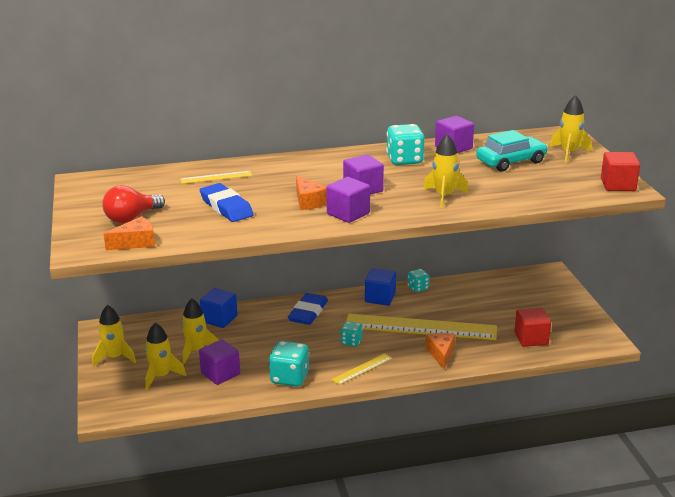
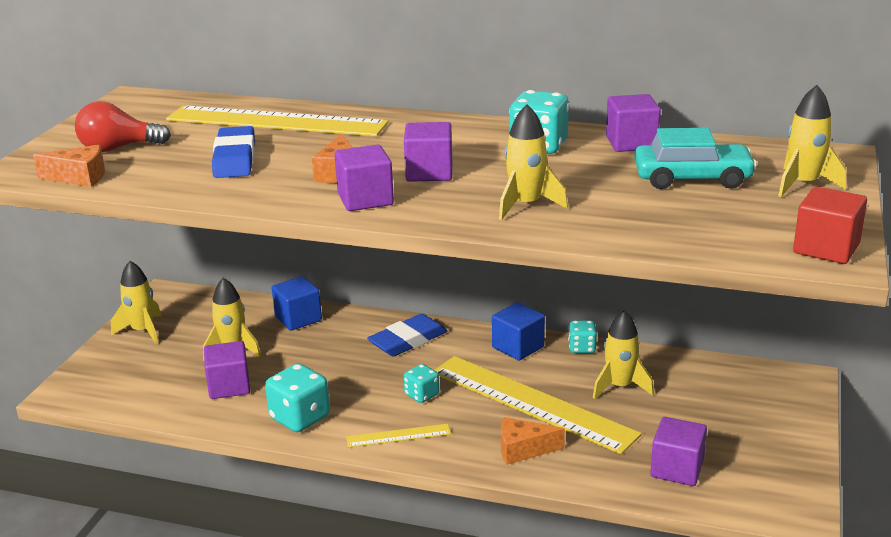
camera: 30 degrees right, 0 degrees up
(161, 376) = (165, 368): yellow rocket -> yellow rocket (619, 386)
(216, 177) = (276, 121): yellow ruler -> yellow ruler, size x2.29
(441, 354) = (523, 449): orange cheese -> orange cheese turned 120 degrees counterclockwise
(531, 338) = (677, 469): red cube -> purple cube

